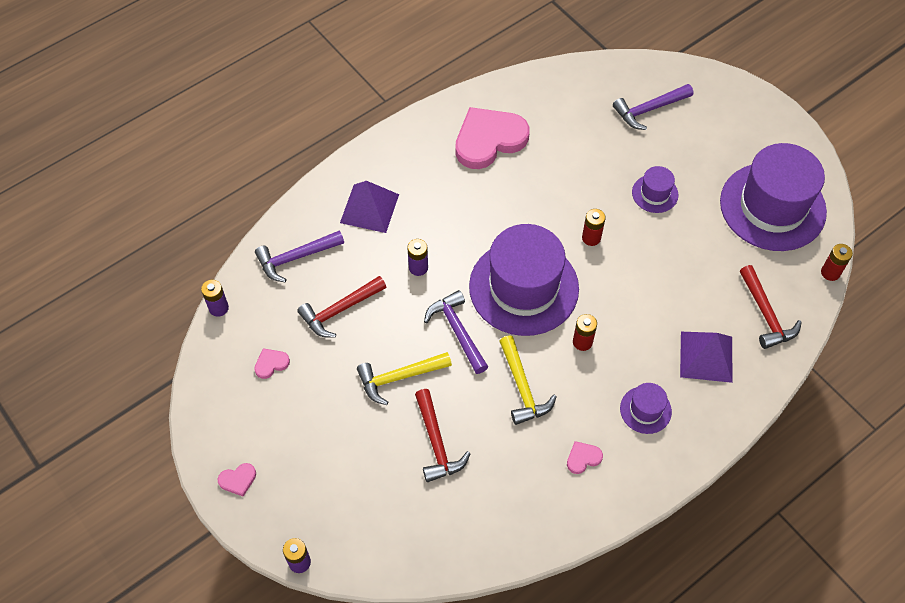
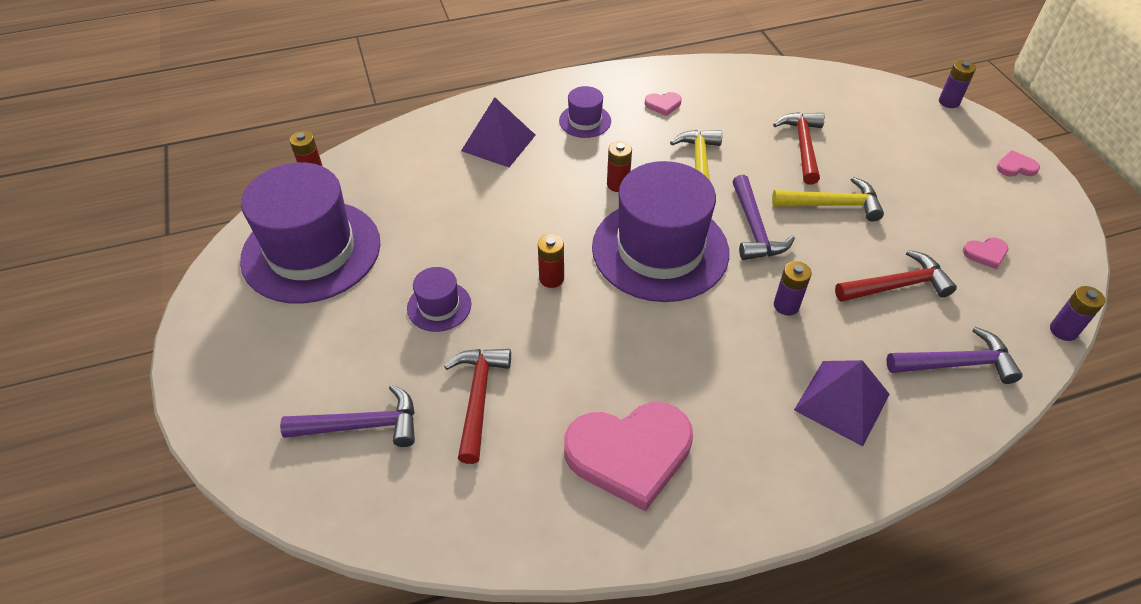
camera: 160 degrees left, 10 degrees down
(766, 314) = (411, 158): red hammer -> red hammer (478, 398)

